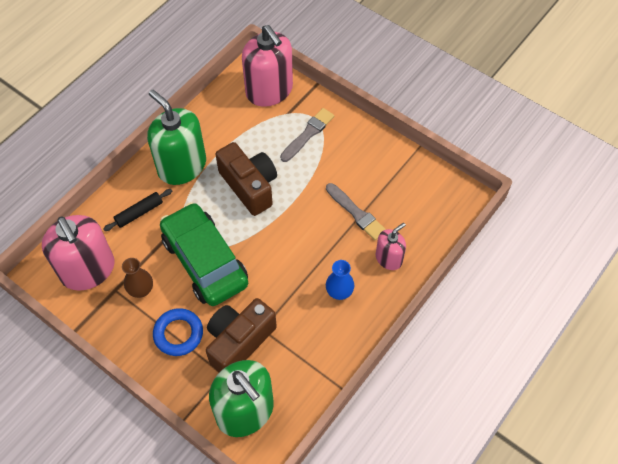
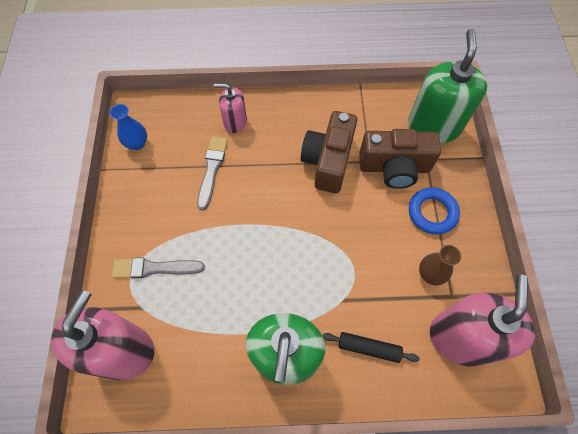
camera: 130 degrees left, 5 degrees up
(205, 261) = (358, 246): green car -> none
(249, 186) = (255, 272): brown camera -> brown camera (328, 161)
(339, 292) = (292, 134): blue vase -> blue vase (137, 143)

